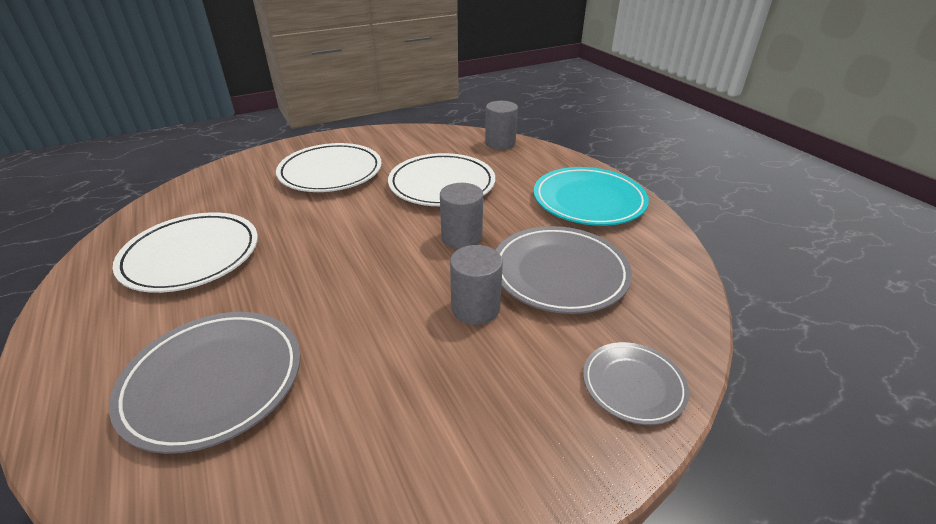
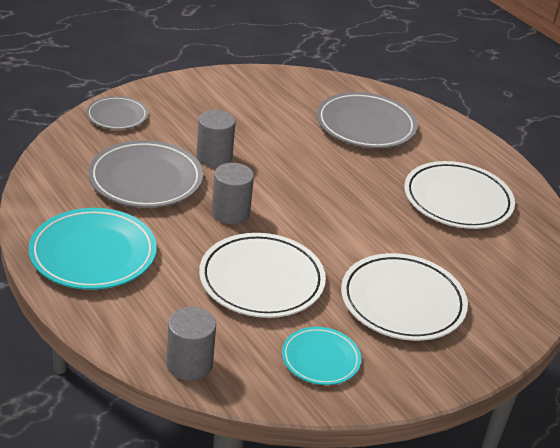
camera: 170 degrees right, 0 degrees up
(411, 145) = (320, 359): none -> turquoise plate

